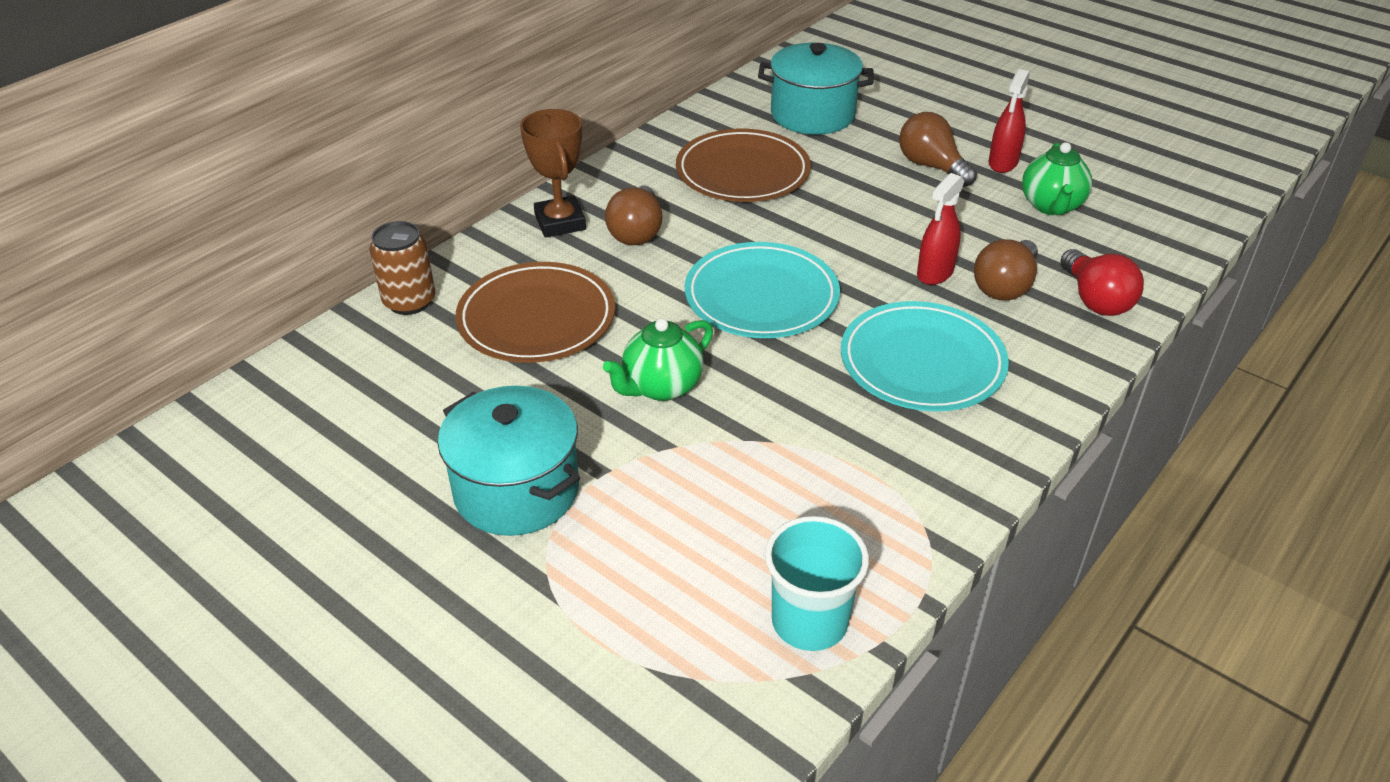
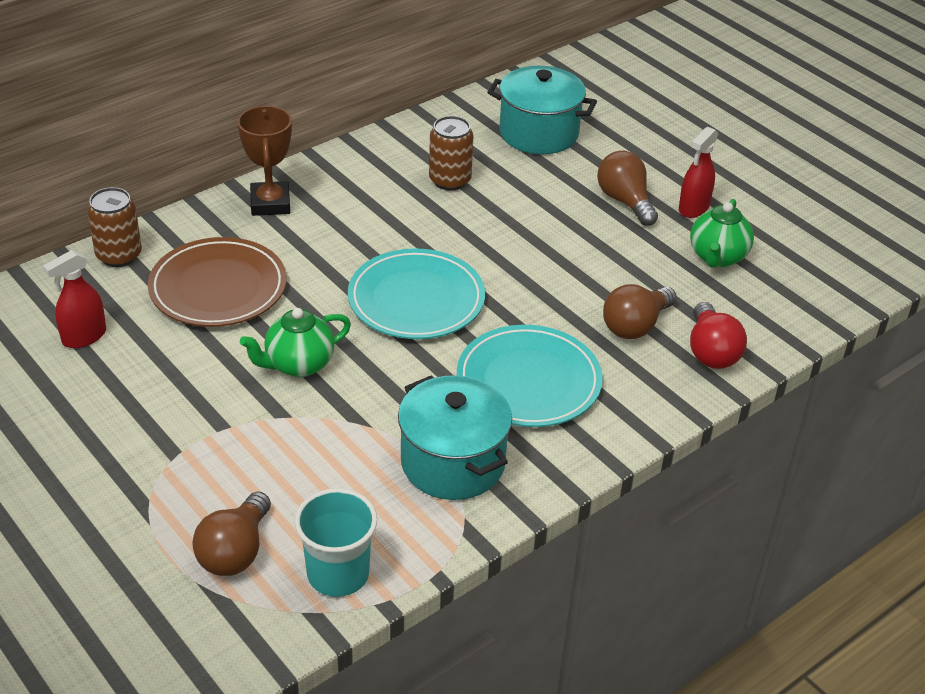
camera: 10 degrees right, 0 degrees up
(516, 490) = (149, 429): turquoise pot -> turquoise pot (453, 463)
(636, 232) = (333, 223): brown light bulb -> brown light bulb (235, 551)
(742, 172) = (450, 180): brown plate -> brown can
(935, 273) = (578, 303): red spray bottle -> red spray bottle (84, 337)

